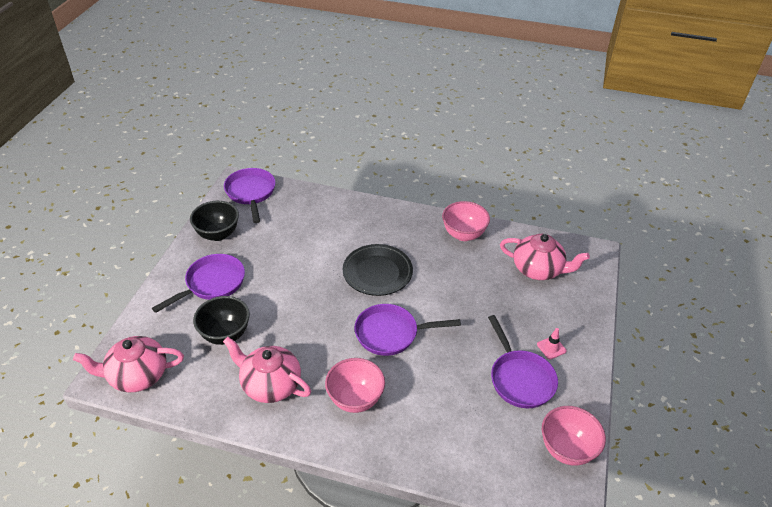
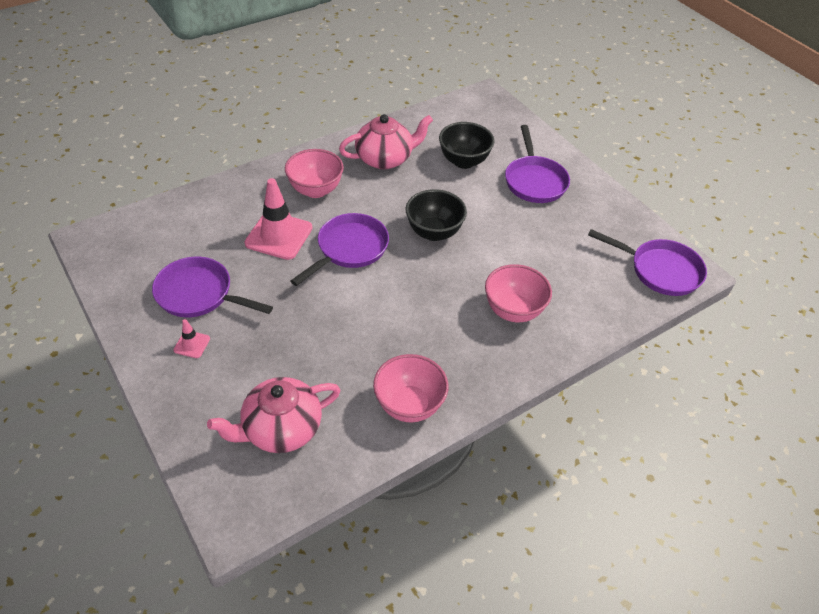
camera: 130 degrees right, 5 degrees up
(137, 375) = (471, 108): pink teapot -> none
(218, 234) = (605, 215): black bowl -> black bowl (434, 232)
(377, 273) = (432, 289): black plate -> none
(424, 381) = (279, 236): none -> pink traffic cone
(567, 449) = (114, 269): pink bowl -> pink bowl (513, 311)

